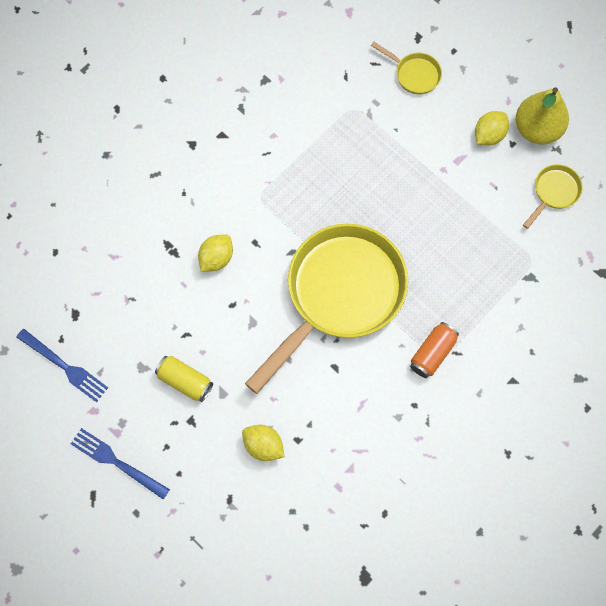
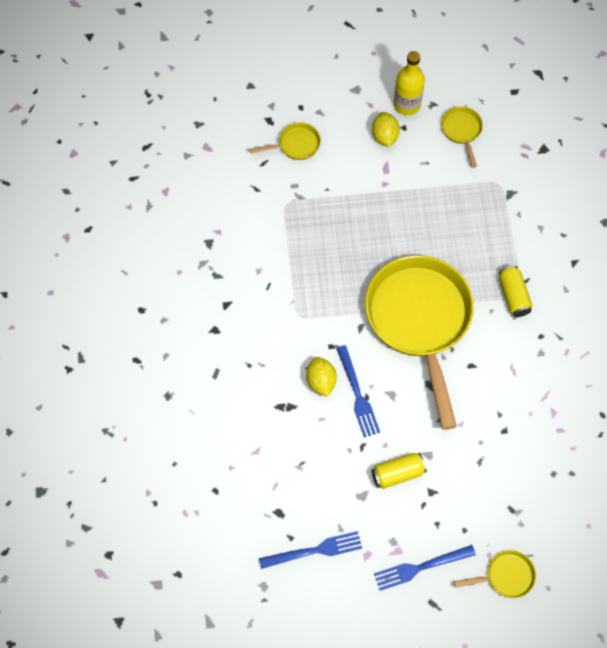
camera: 50 degrees left, 5 degrees down
(164, 539) = (505, 576): none -> yellow pan
(228, 296) = (358, 395): none -> blue fork
(263, 445) = (490, 456): yellow lemon -> none
(432, 353) = (513, 296): orange can -> yellow can
(537, 129) = (407, 104): yellow pear -> yellow bottle

